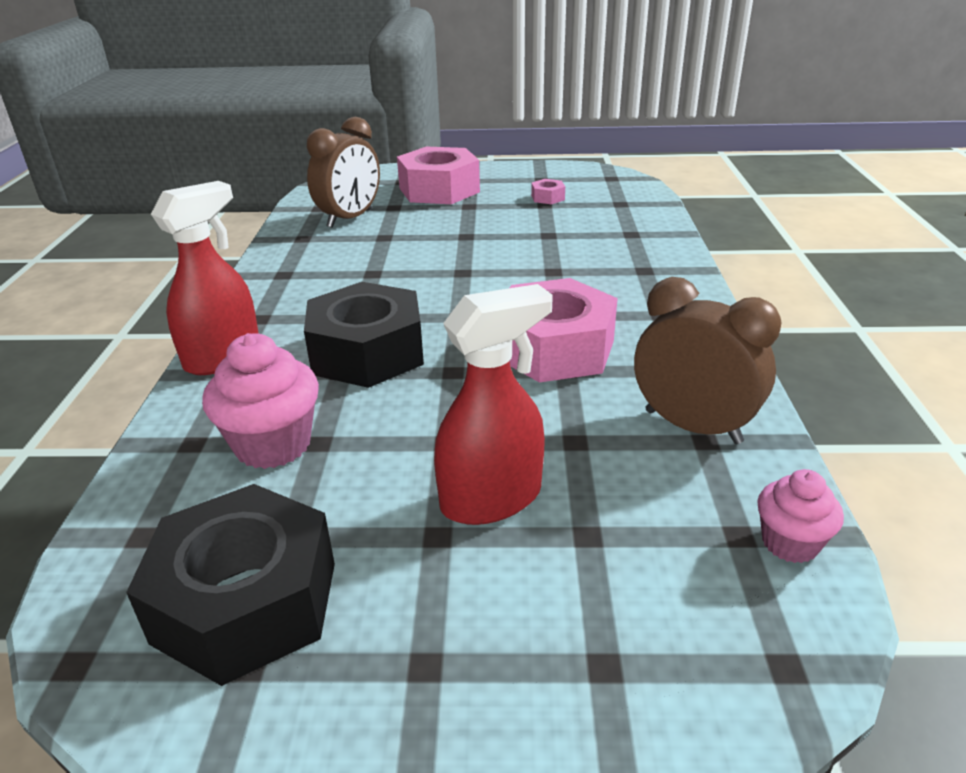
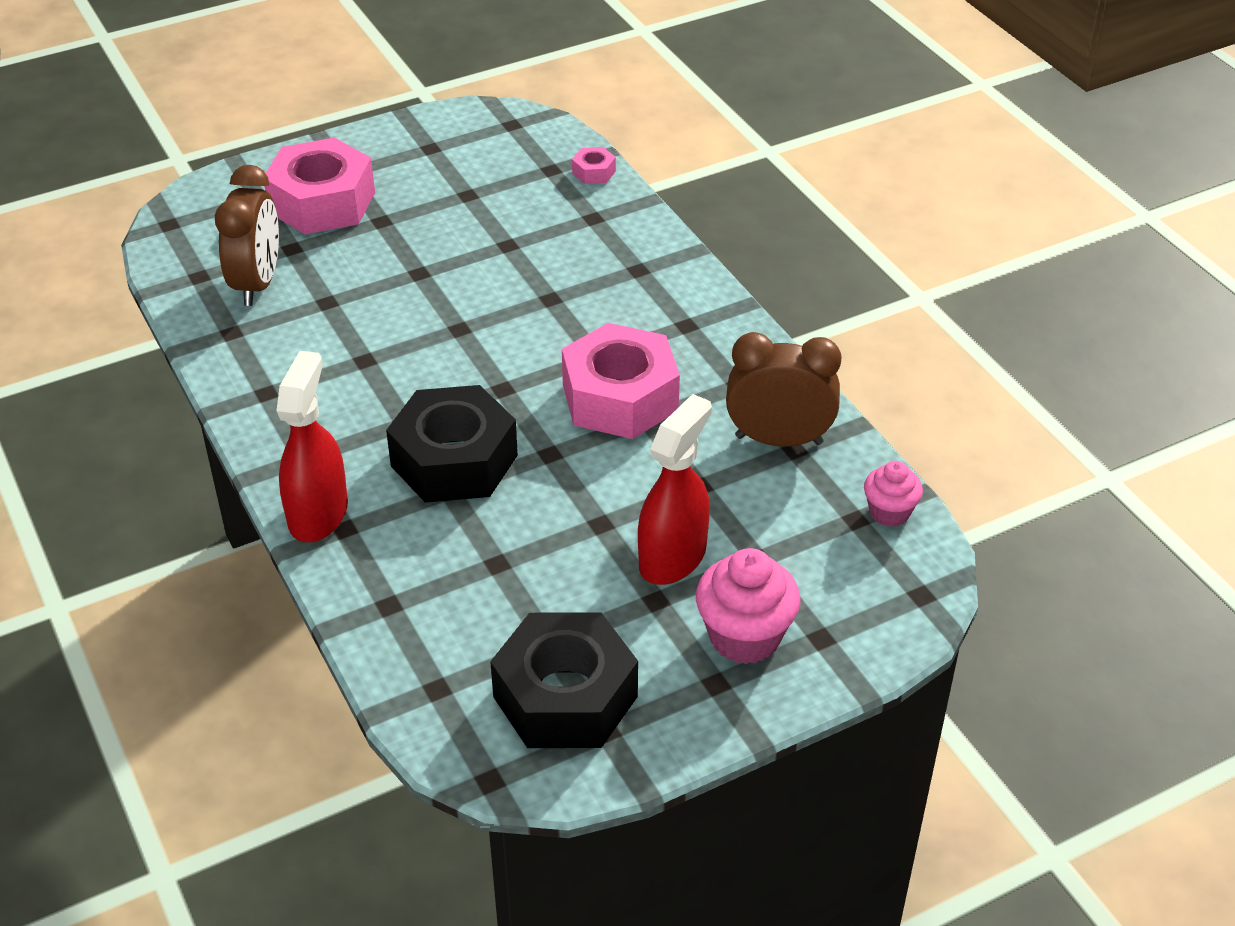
camera: 30 degrees left, 10 degrees up
(273, 445) = (461, 579): pink cupcake -> pink cupcake (744, 637)
(548, 198) = (463, 181): pink nut -> pink nut (594, 172)

